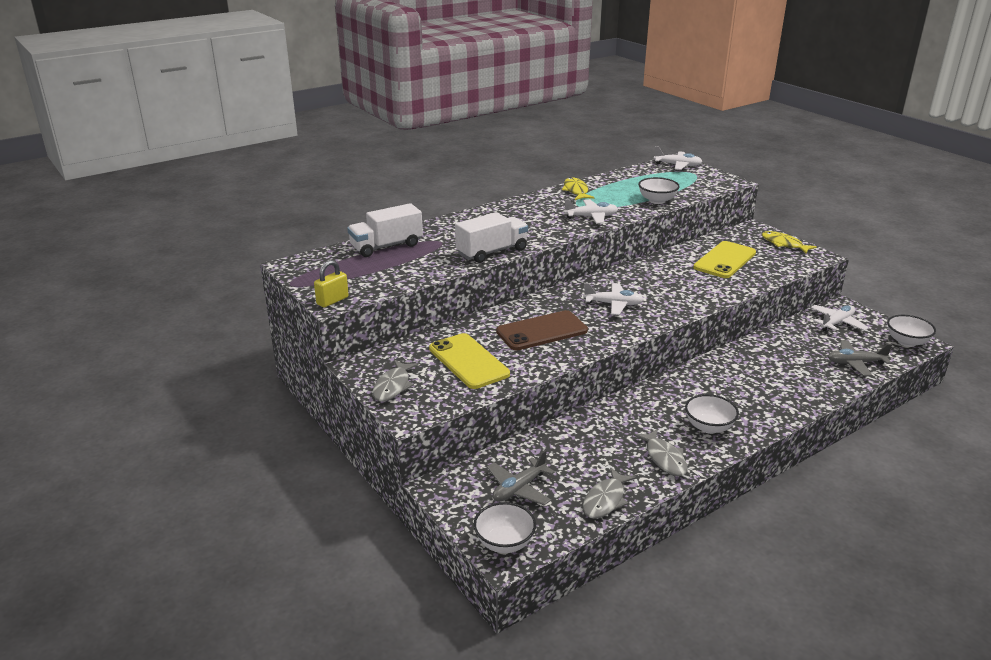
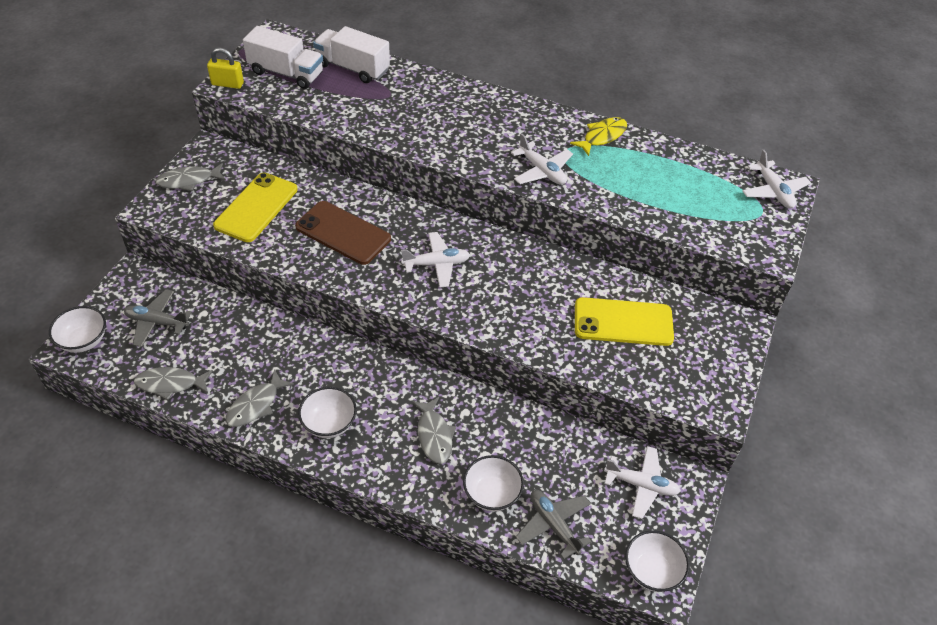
camera: 55 degrees right, 20 degrees up
(492, 252) = (394, 134): white truck -> white truck (286, 73)
(613, 304) = (437, 264): white plane -> white plane turned 75 degrees counterclockwise
(657, 201) = (639, 207): white bowl -> white bowl (492, 494)
(750, 384) = (434, 435): none -> grey fish
(784, 244) = (723, 366): yellow fish -> none

